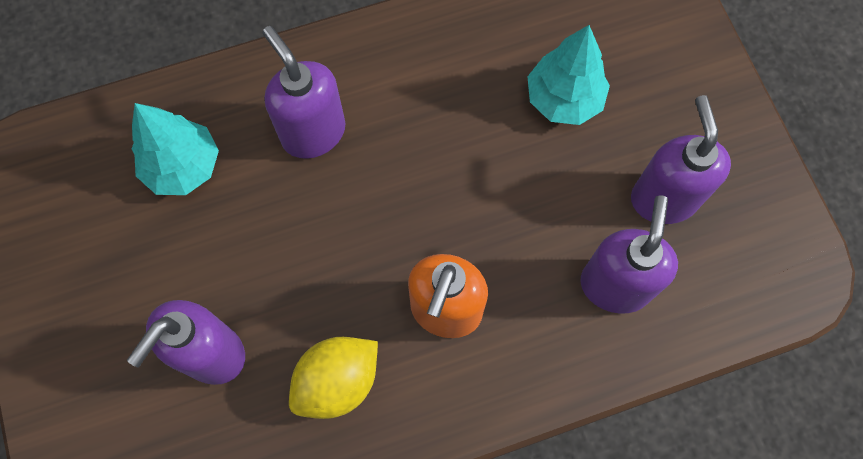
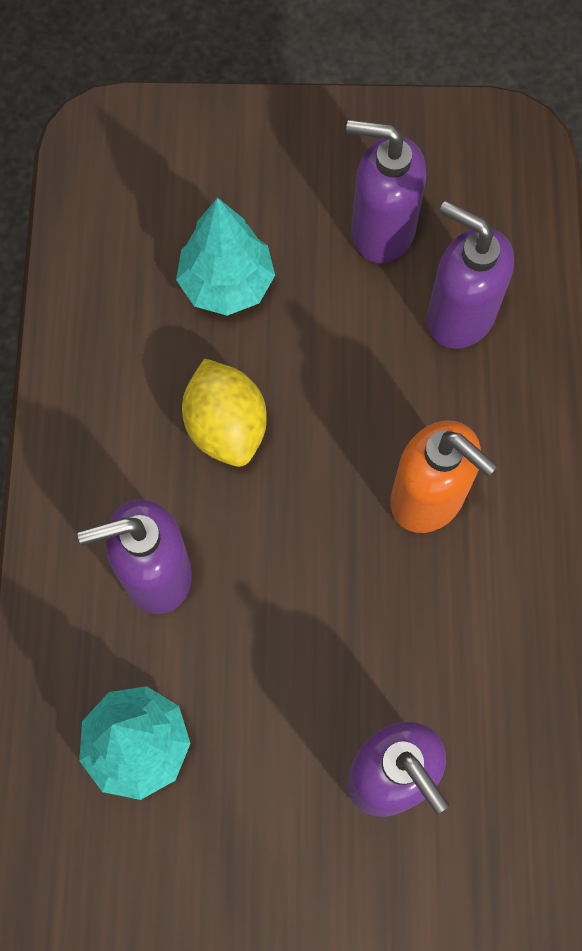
camera: 70 degrees left, 0 degrees up
(337, 382) = (470, 641): yellow lemon -> yellow lemon (226, 427)

